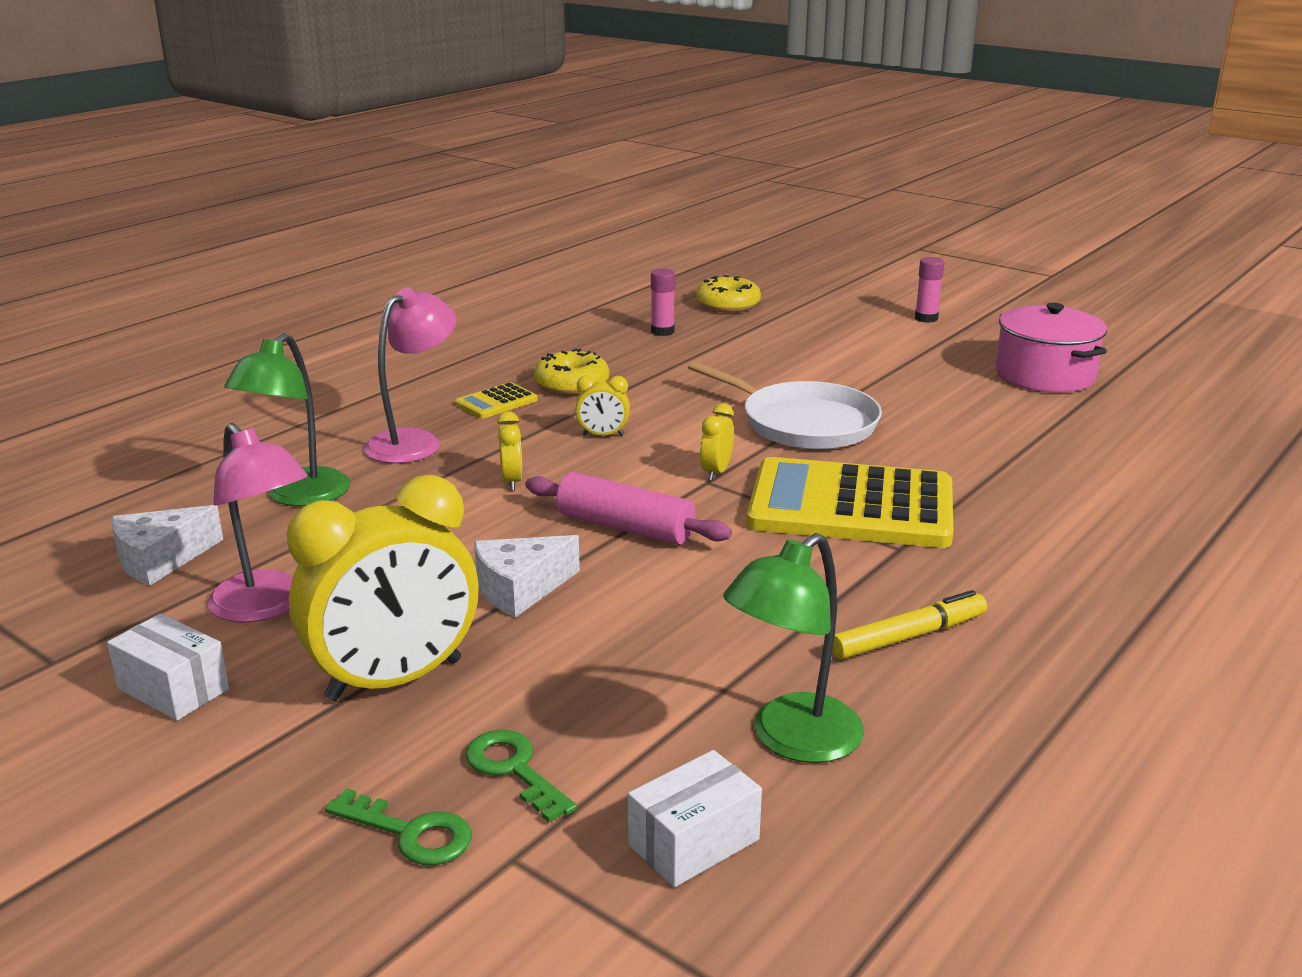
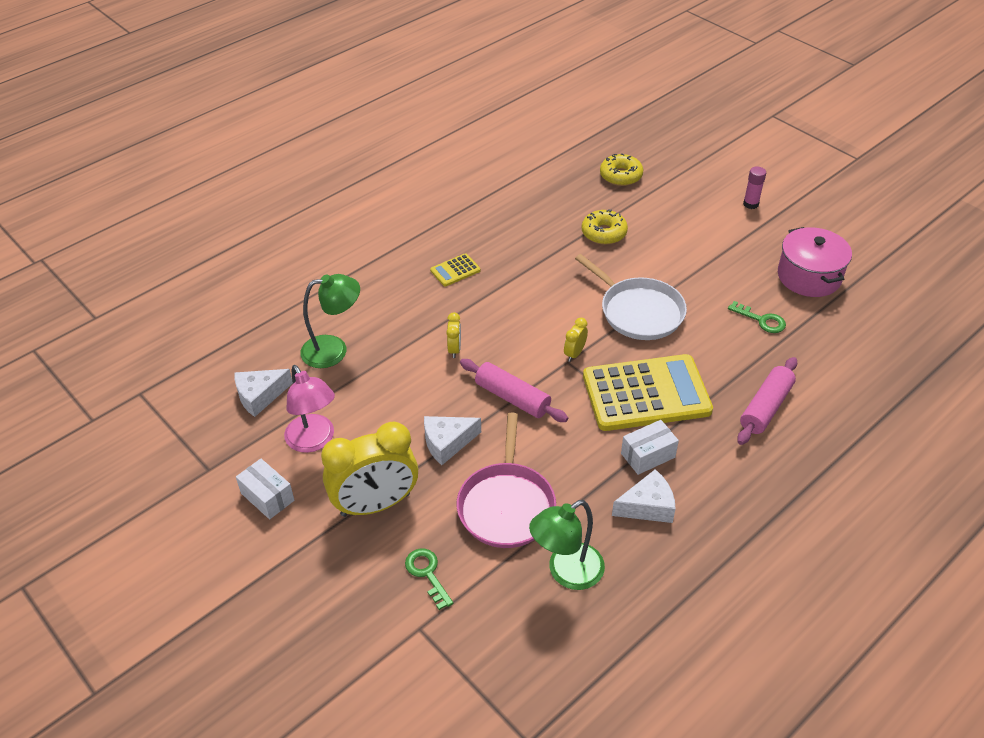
camera: 10 degrees right, 20 degrees up
(298, 496) = (334, 350): green lamp -> green lamp turned 135 degrees counterclockwise
(410, 833) = (374, 607): green key -> green key (761, 320)
(414, 442) = (403, 305): pink lamp -> none
(572, 384) = (503, 256): yellow donut -> yellow donut (604, 233)
(603, 435) = (514, 311): yellow clock -> none
(649, 658) = (506, 505): none -> pink pan
(662, 332) = (571, 203): pink glue stick -> none
(693, 842) = (504, 631): white box -> white box (648, 455)
(851, 506) = (646, 394): yellow calculator -> yellow calculator turned 150 degrees clockwise
(908, 636) = (647, 506): yellow marker -> white cheese
(1052, 506) = (766, 408): none -> pink rolling pin

